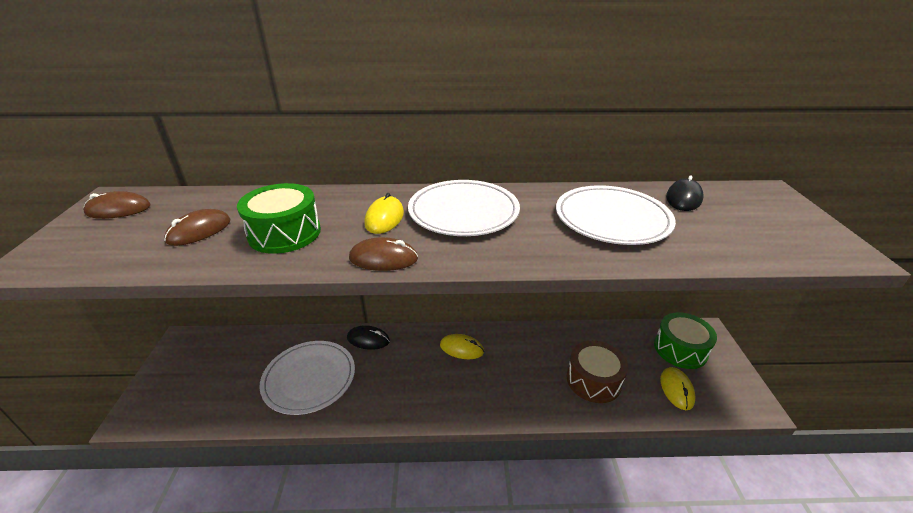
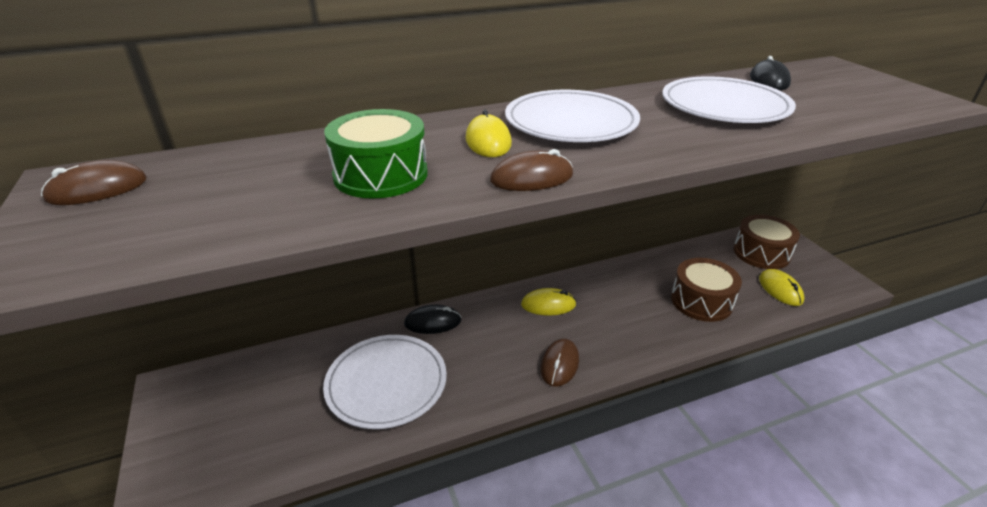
camera: 20 degrees left, 0 degrees up
(199, 231) = (257, 192): brown mouse -> brown mouse (559, 364)
(680, 349) = (761, 253): green drum -> brown drum

